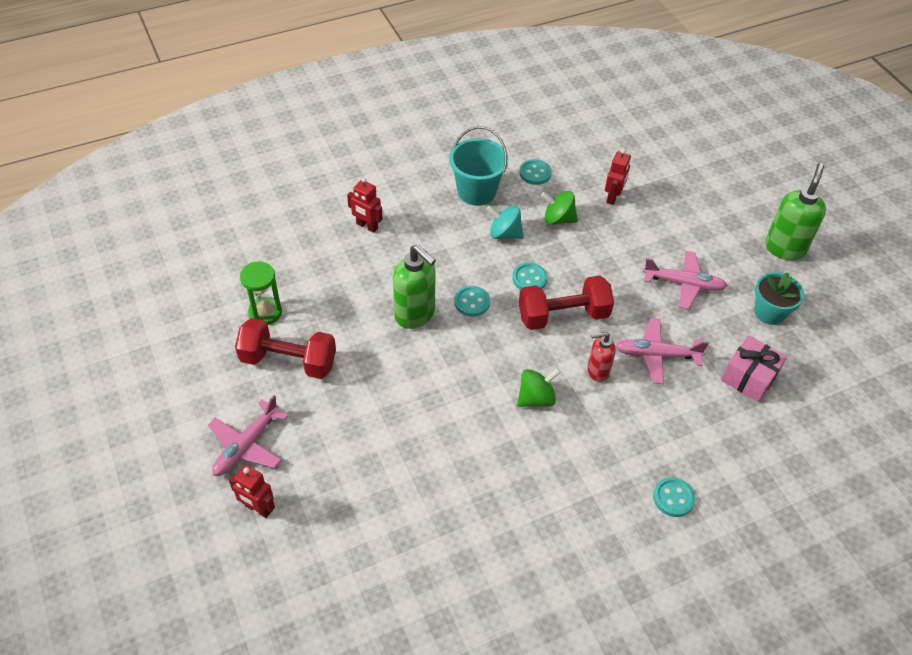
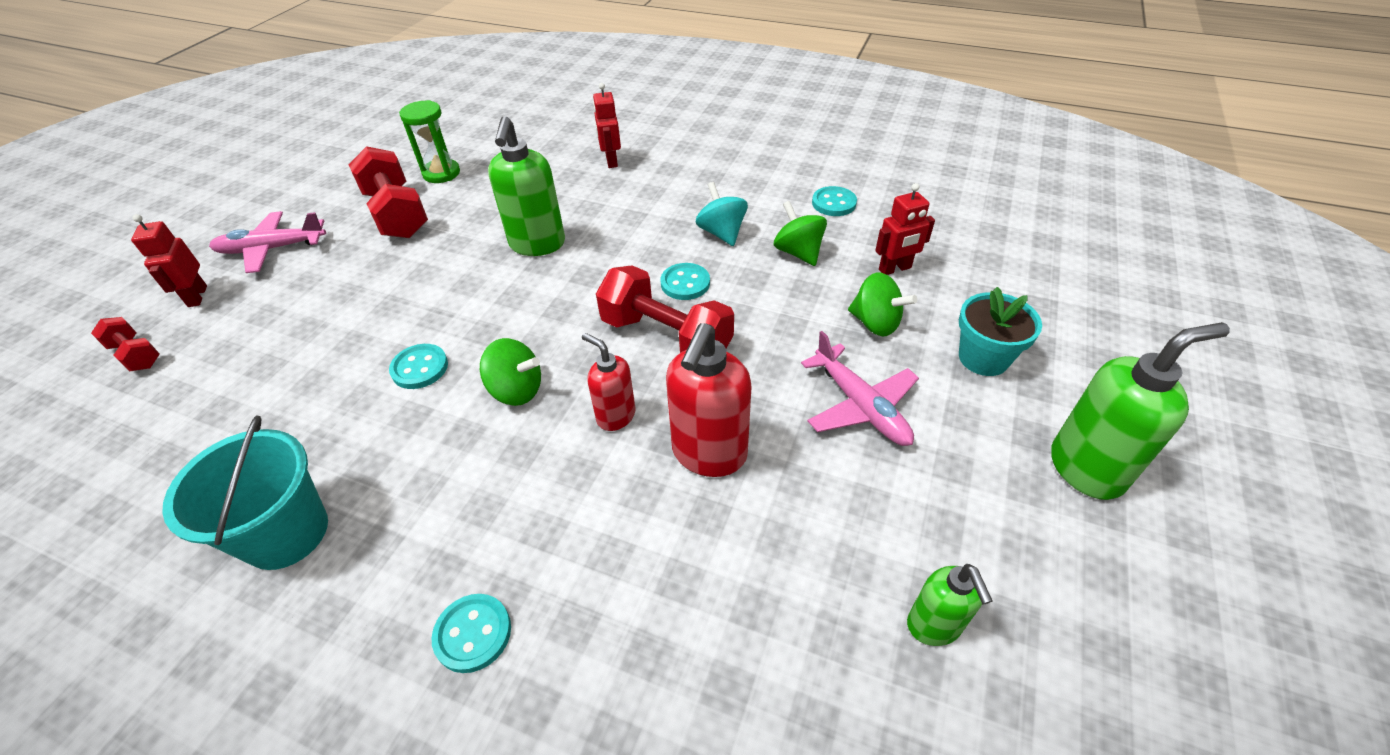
camera: 50 degrees right, 5 degrees down
(292, 564) = (136, 355): none -> red dumbbell
(472, 302) = (599, 267): turquoise button -> turquoise button (420, 368)
(476, 191) = (749, 187): turquoise bucket -> turquoise bucket (286, 533)
(641, 236) = (875, 323): none -> green spinning top
(657, 355) = (709, 454): pink plane -> red soap dispenser
(749, 377) = (795, 584): pink gift -> none
(769, 312) = (947, 529): turquoise flower pot -> turquoise flower pot (983, 358)
(803, 352) = (934, 626): none -> green soap dispenser

